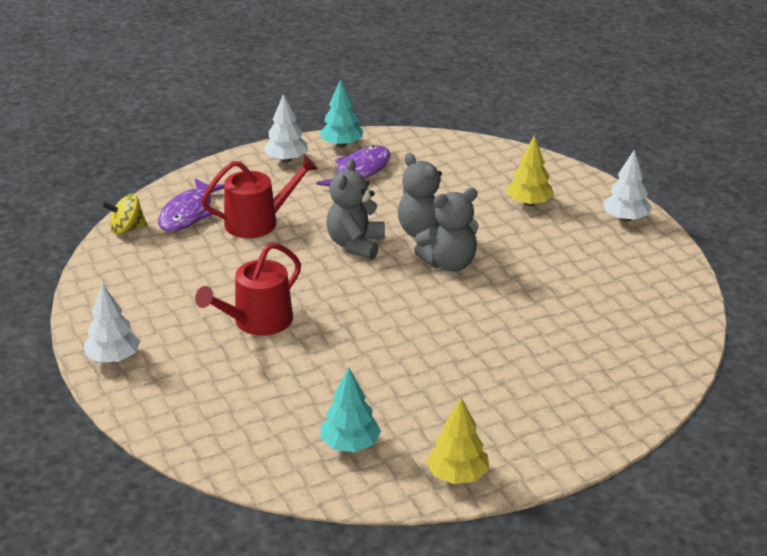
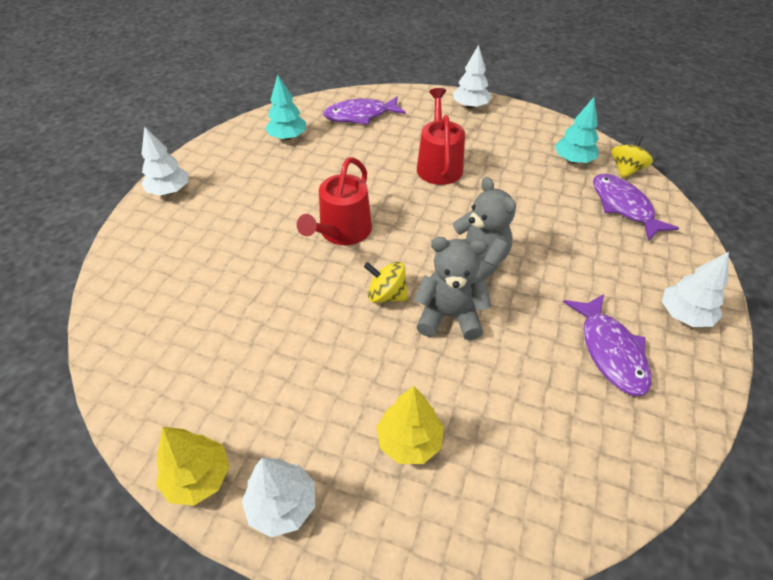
camera: 135 degrees right, 15 degrees up
(236, 422) = (360, 115): none -> purple fish
(258, 222) = (572, 232): red watering can -> red watering can (342, 232)
(341, 145) = (690, 380): turquoise tree -> turquoise tree (573, 160)
(449, 264) = (386, 295): grey teddy bear -> yellow spinning top
(457, 475) = (211, 154): yellow tree -> yellow tree (198, 477)
(542, 454) = (169, 191): none -> white tree

